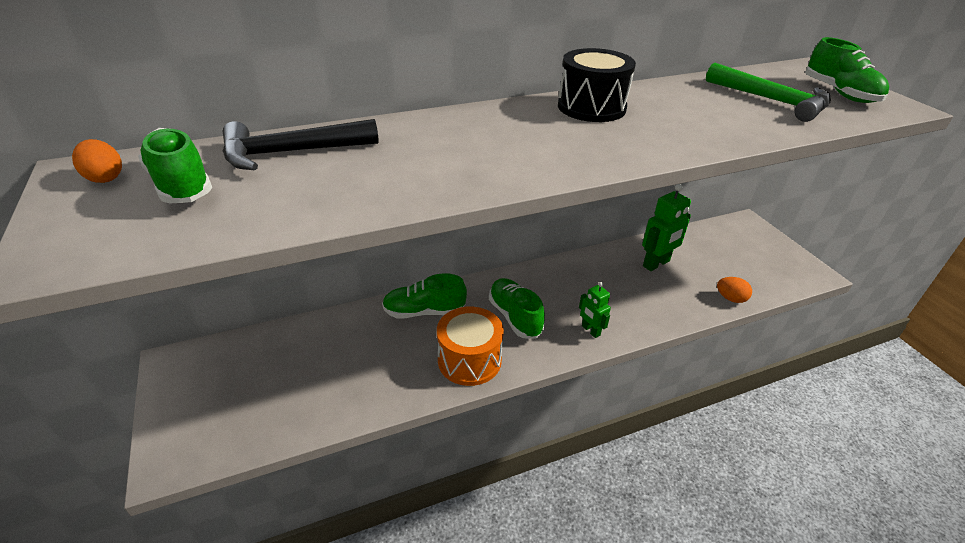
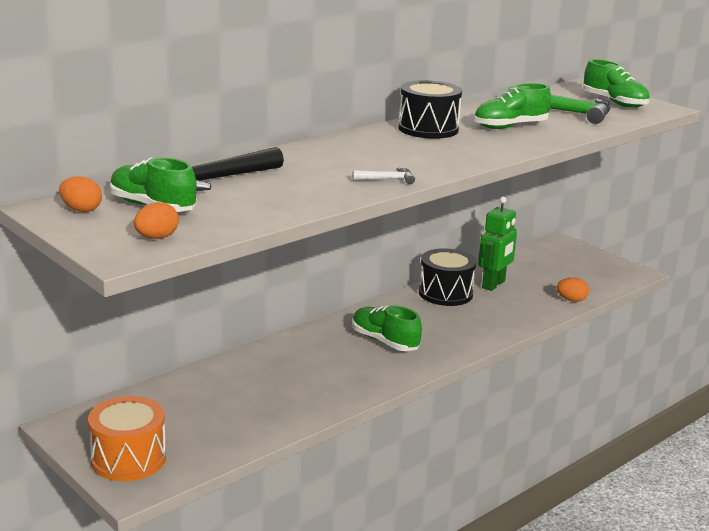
camera: 20 degrees left, 15 degrees down
(123, 238) = (157, 237): none -> orange egg
(424, 311) = (294, 351): green shoe -> green shoe (510, 126)
(469, 360) = (363, 377): orange drum -> orange drum (128, 459)
(485, 178) = (387, 179): none -> white hammer
(590, 330) = (460, 340): green robot -> none
(603, 266) = (445, 293): none -> black drum

